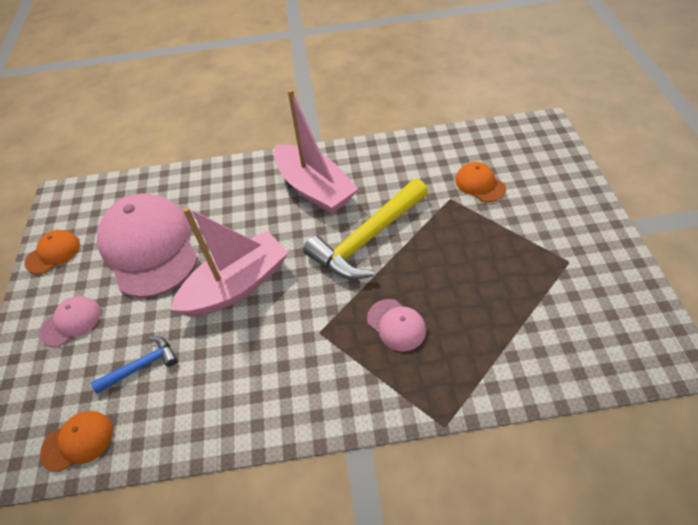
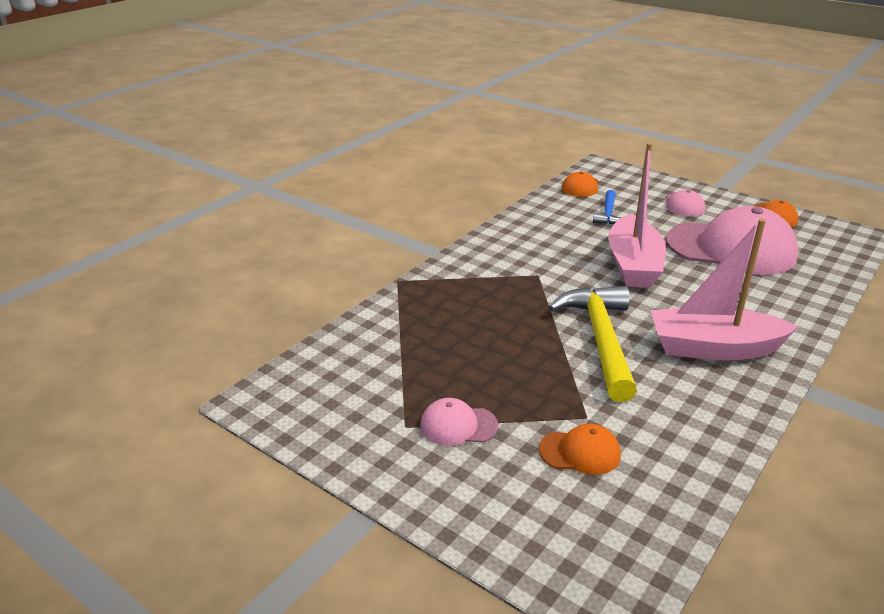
camera: 130 degrees right, 20 degrees down
(396, 325) = (493, 305): pink cap -> pink cap (458, 425)

